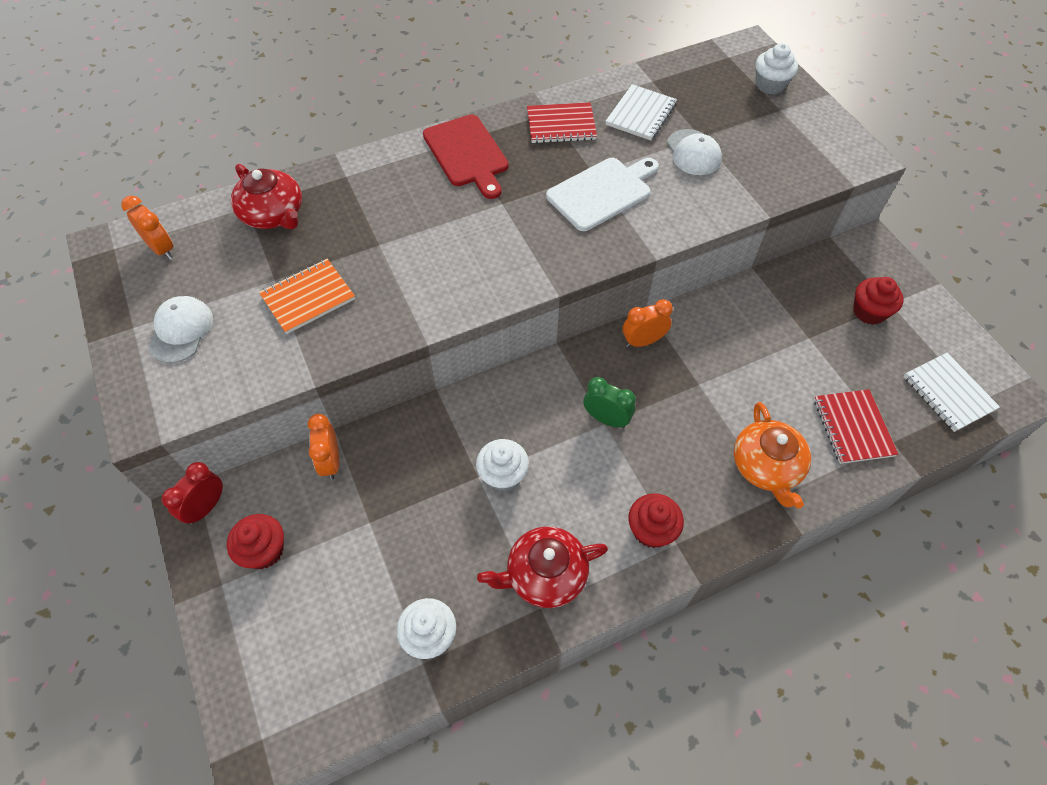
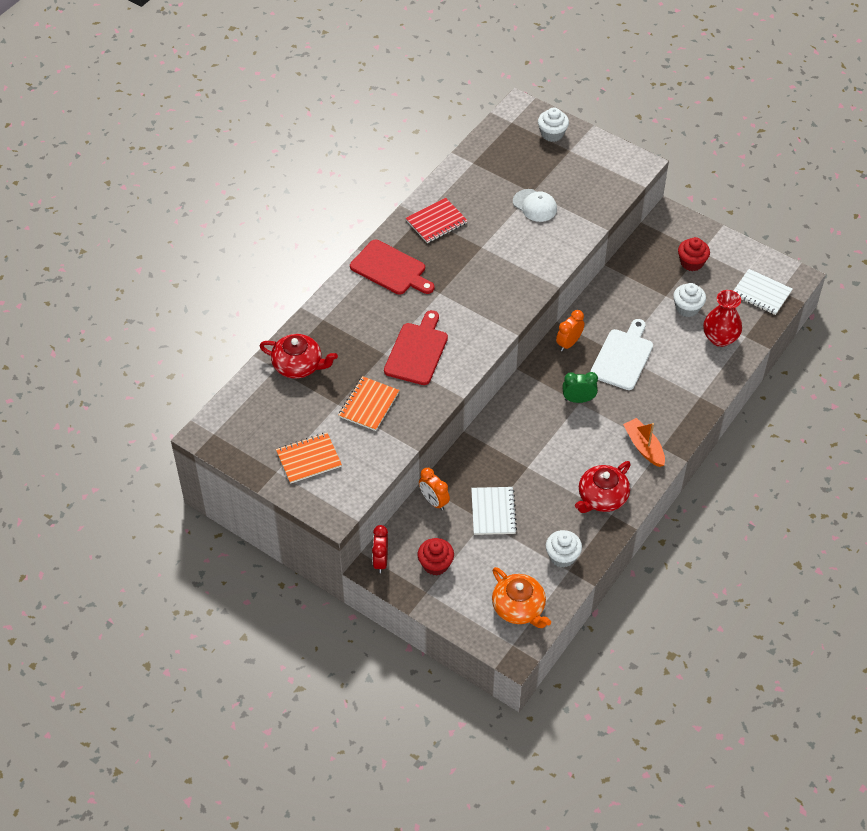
camera: 30 degrees left, 5 degrees down
(162, 249) = (246, 419): orange clock -> none
(181, 331) = (309, 459): white cap -> orange notebook
(419, 259) = (417, 351): none -> red cutting board
(503, 475) = (541, 459): white cupcake -> white cupcake (687, 308)
(602, 192) = (496, 258): white cutting board -> white cutting board (623, 357)
(640, 114) = (483, 192): white notebook -> white notebook (493, 512)
(651, 530) = (644, 447): red cupcake -> orange boat
(766, 466) = (685, 383): orange teapot -> orange teapot (519, 607)
(853, 427) = (720, 338): red notebook -> red vase

